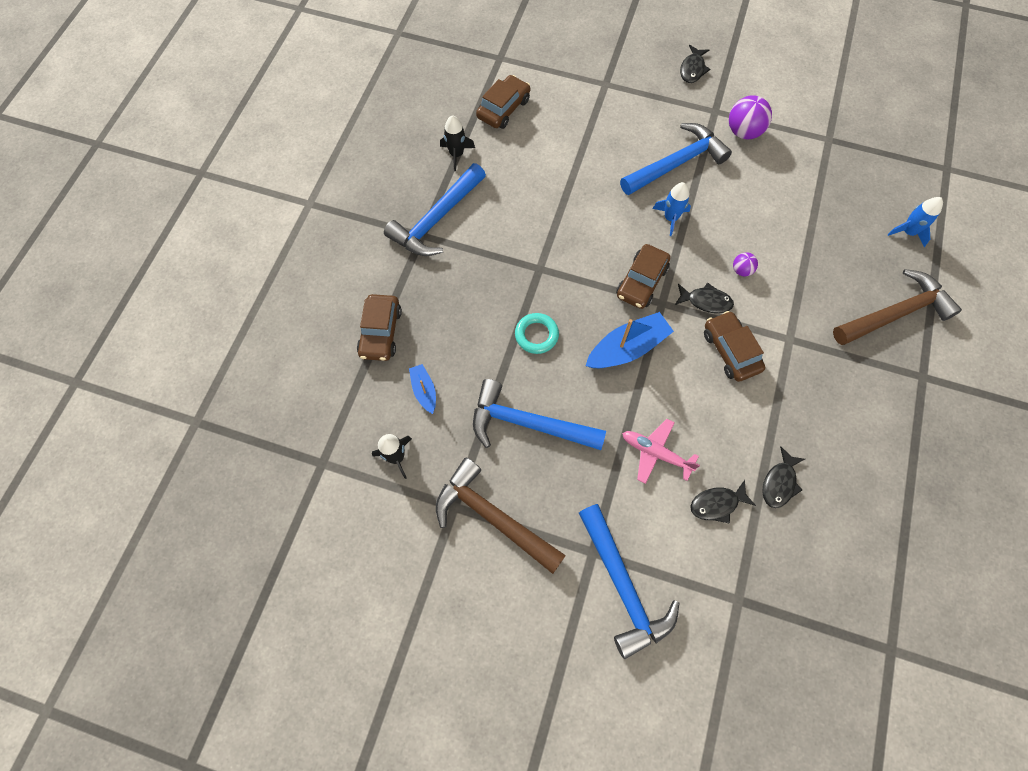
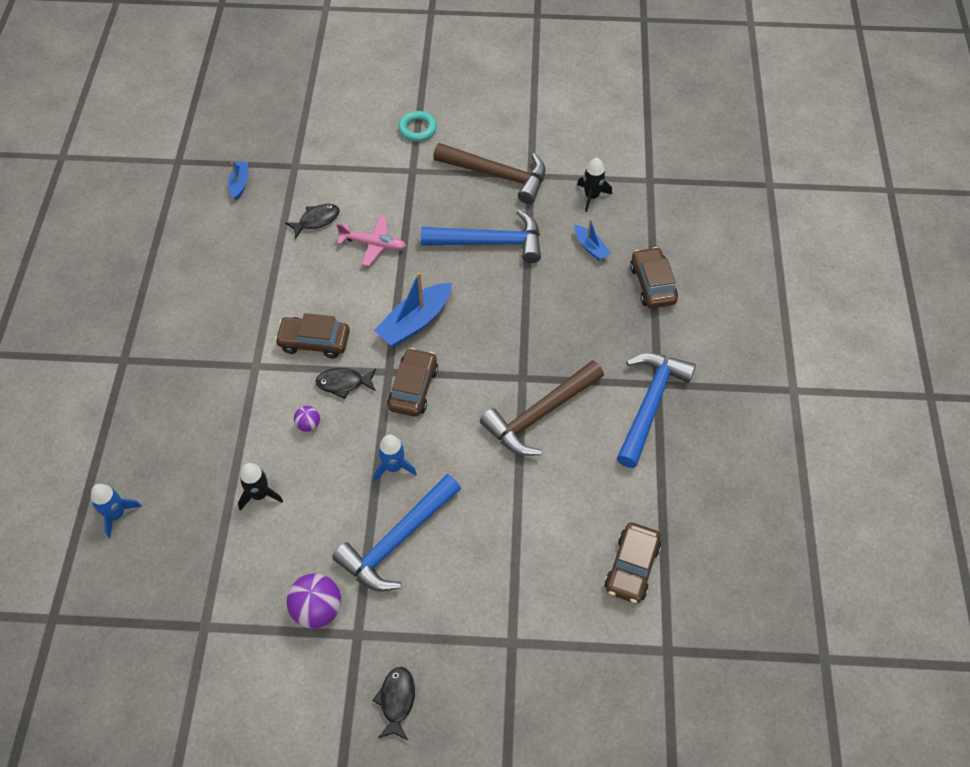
camera: 165 degrees right, 10 degrees down
(456, 154) = (662, 487): black rocket -> black rocket (260, 494)
(536, 335) = (505, 314): turquoise ring -> turquoise ring (417, 129)
(622, 586) = (385, 156): blue hammer -> none
(730, 350) = (314, 342): brown car -> brown car turned 135 degrees clockwise
(779, 483) = (264, 246): black fish -> none
(808, 587) = (240, 183): none -> blue boat
(895, 313) = (144, 415): brown hammer -> brown hammer (540, 414)

